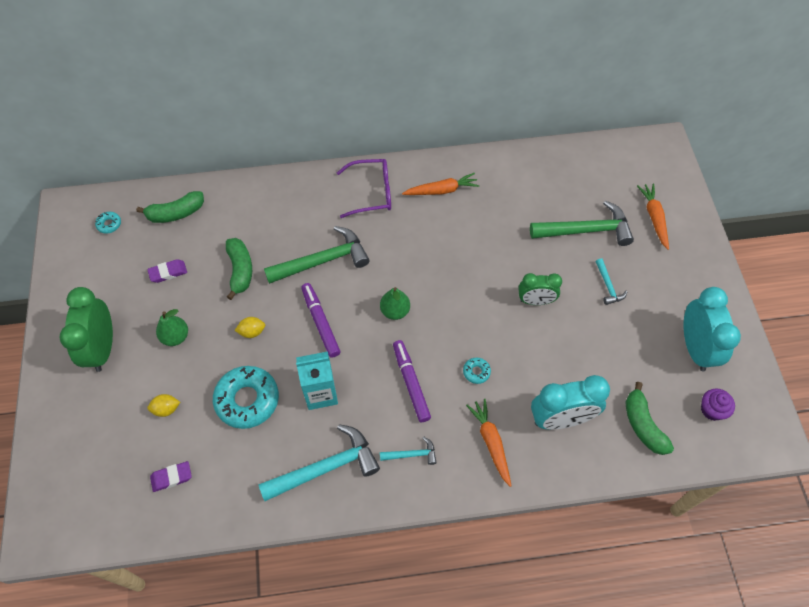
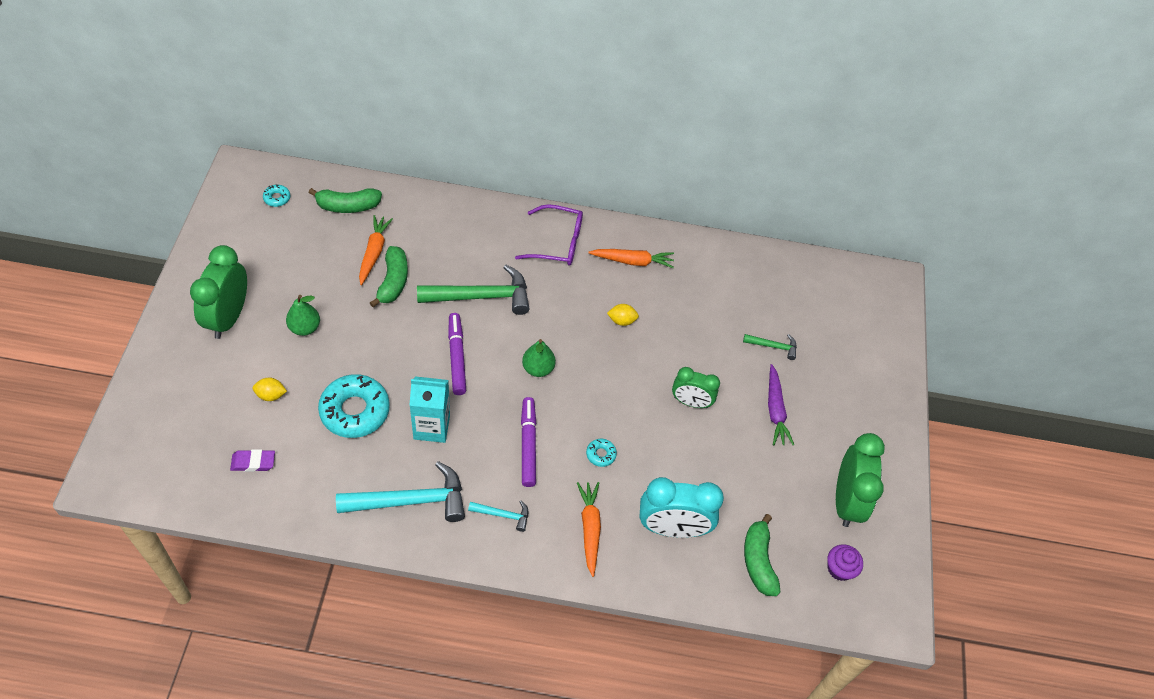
camera: 10 degrees right, 5 degrees down
(168, 272) = (319, 262): purple eraser -> none
(252, 332) = (383, 346): yellow lemon -> yellow lemon (622, 321)
(586, 230) = (773, 346): green hammer -> green hammer, size x0.48
(608, 286) = (775, 410): turquoise hammer -> purple carrot
(654, 218) = (853, 355): orange carrot -> orange carrot (374, 252)
(695, 348) = (846, 501): turquoise clock -> green clock

